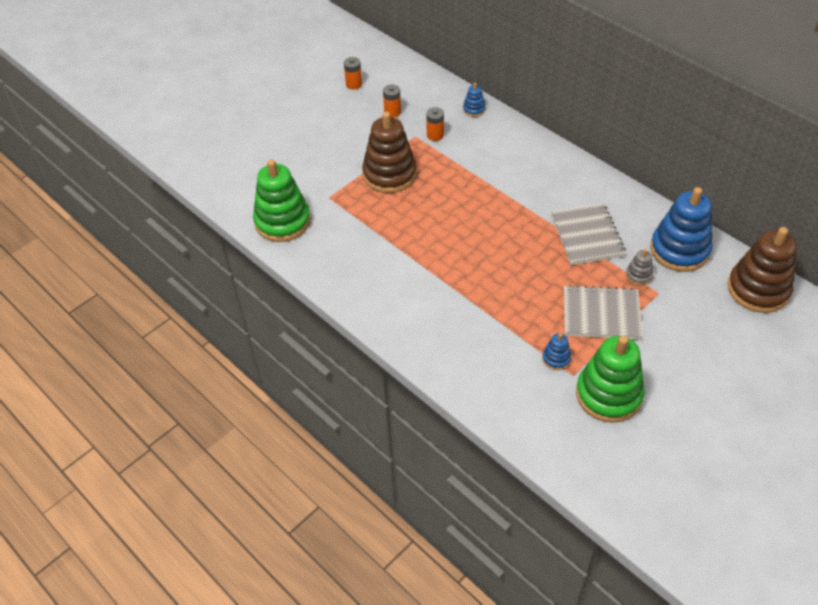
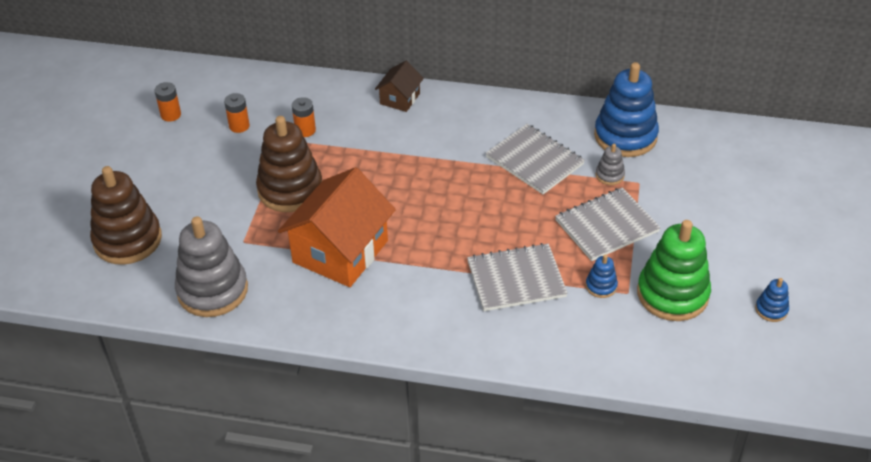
camera: 35 degrees left, 5 degrees down
(282, 221) = (212, 290): green stacking toy -> grey stacking toy
(387, 236) = (340, 251): none -> orange house
(474, 109) = (324, 88): blue stacking toy -> blue stacking toy (771, 309)
(495, 320) = (516, 279): none -> grey notebook
(523, 141) = (400, 99): none -> brown house
(758, 289) = (716, 140): brown stacking toy -> brown stacking toy (127, 240)

